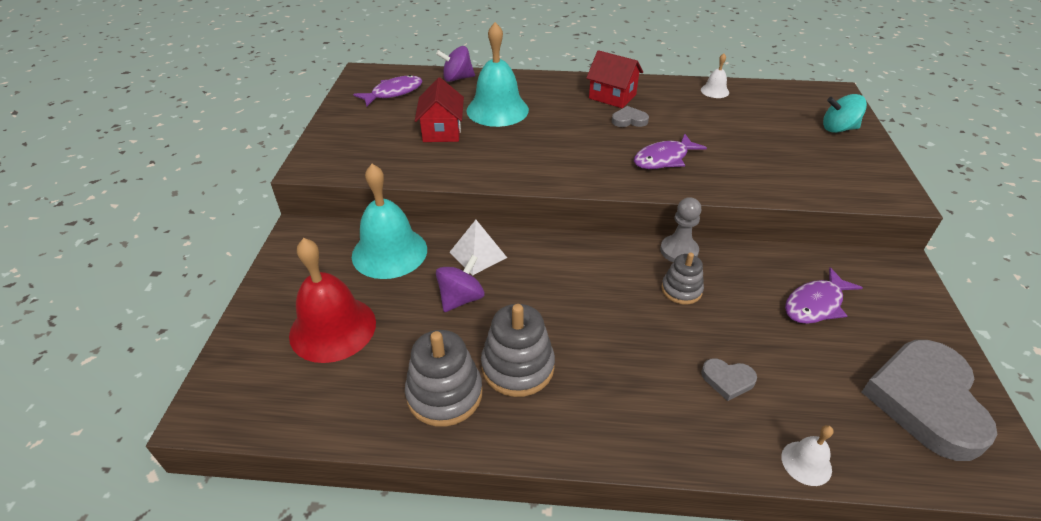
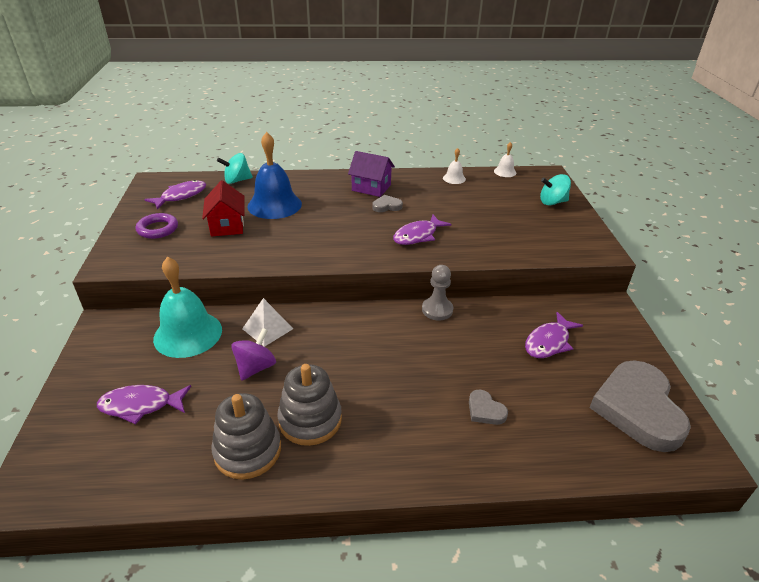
camera: 10 degrees left, 5 degrees down
(333, 328) = (140, 405): red bell -> purple fish
(365, 129) = (158, 229): none -> purple ring
(457, 78) = (237, 180): purple spinning top -> turquoise spinning top
(497, 110) = (274, 205): turquoise bell -> blue bell
(612, 96) = (371, 188): red house -> purple house
(681, 290) = (442, 341): grey stacking toy -> none
(727, 380) = (485, 410): grey heart -> grey heart turned 45 degrees clockwise
(806, 463) = (552, 469): white bell -> white bell (505, 172)

